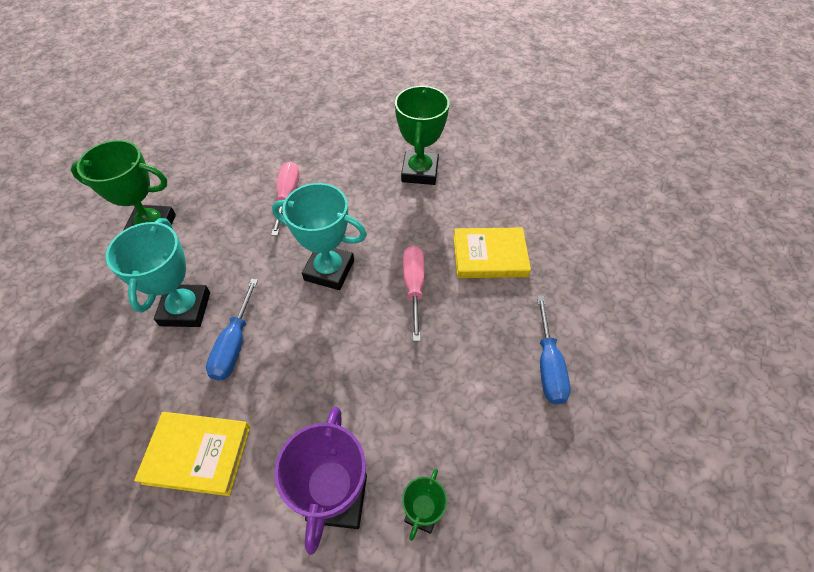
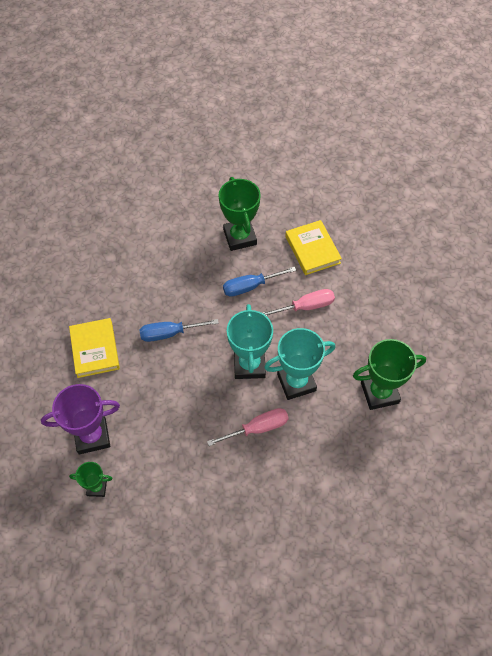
camera: 70 degrees right, 5 degrees up
(185, 309) = (184, 292): turquoise trophy -> turquoise trophy (296, 382)
(489, 256) = (310, 476): yellow book -> yellow book (312, 249)
(548, 365) = (226, 544): blue screwdriver -> blue screwdriver (250, 286)

